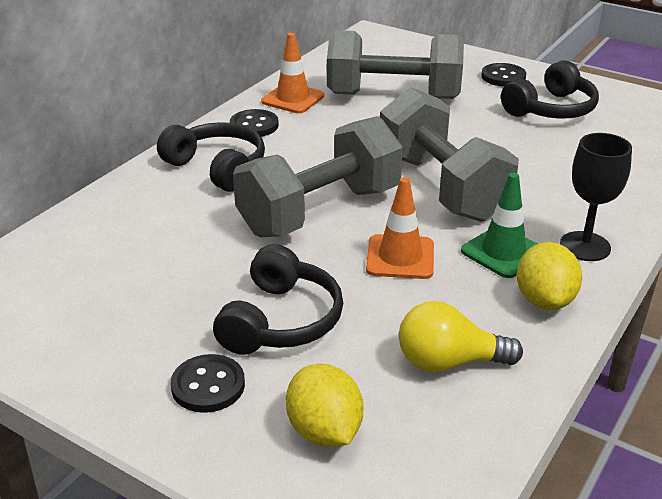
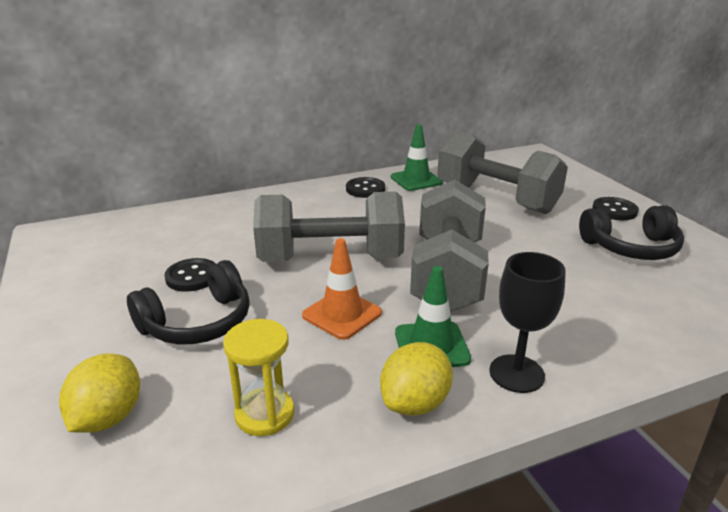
camera: 35 degrees right, 5 degrees down
(208, 386) = (94, 344): black button -> black button (192, 277)
(217, 168) = (304, 208): black headphones -> none
(293, 99) = (416, 180): orange traffic cone -> green traffic cone
(449, 362) = (264, 414): yellow light bulb -> yellow hourglass

